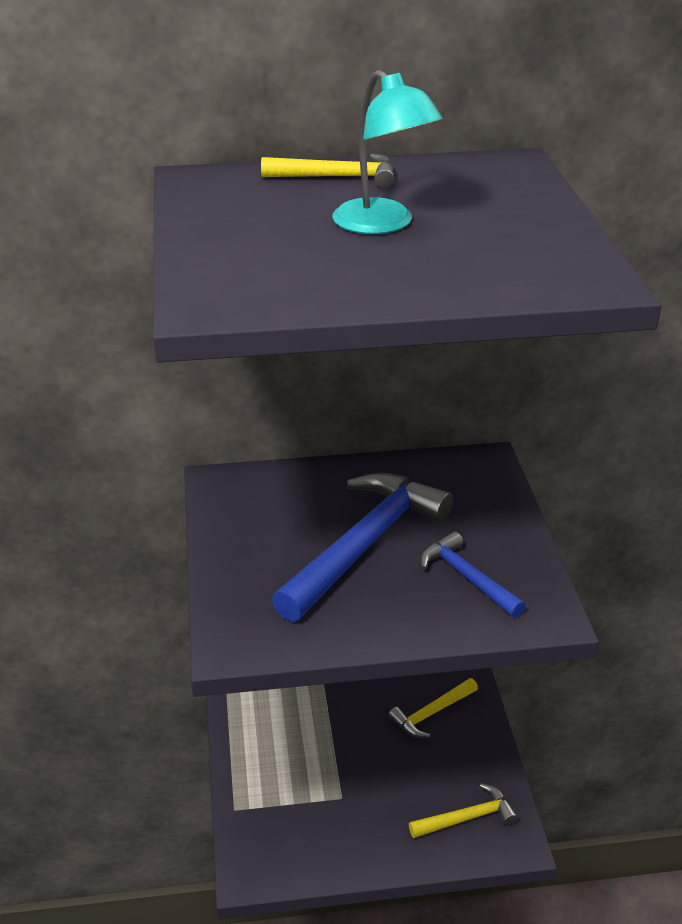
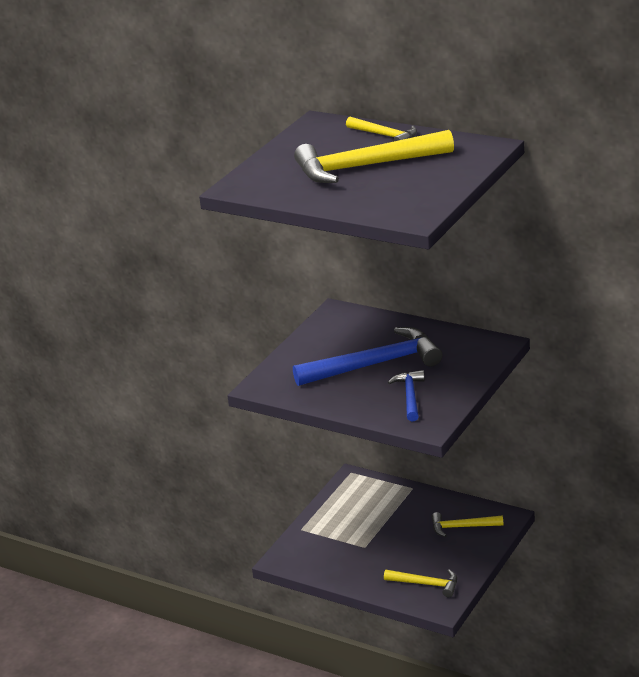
camera: 40 degrees right, 5 degrees down
(383, 224) = (366, 167): turquoise lamp -> yellow hammer

